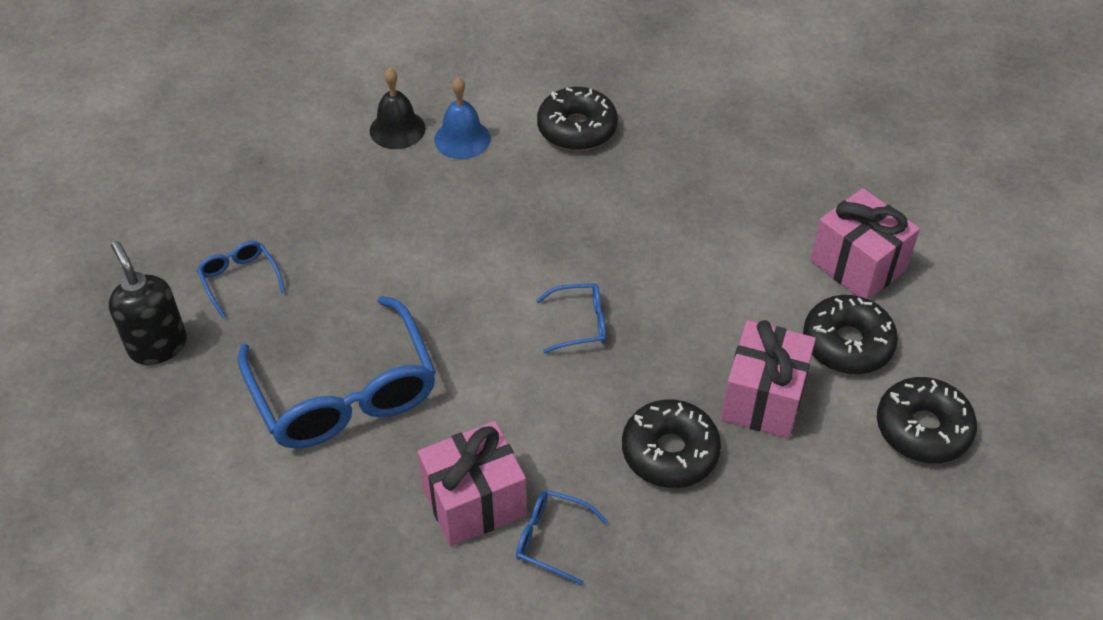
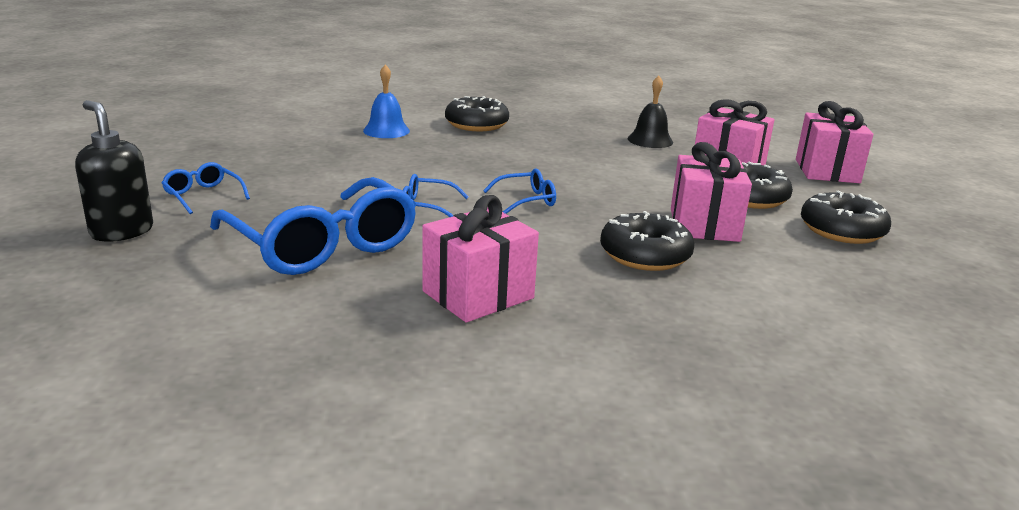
camera: 15 degrees left, 25 degrees down
(397, 129) = (330, 129): black bell -> black bell (650, 140)
(552, 539) = (567, 310): blue glasses -> blue glasses (427, 207)
(984, 288) = (827, 171): none -> pink gift

